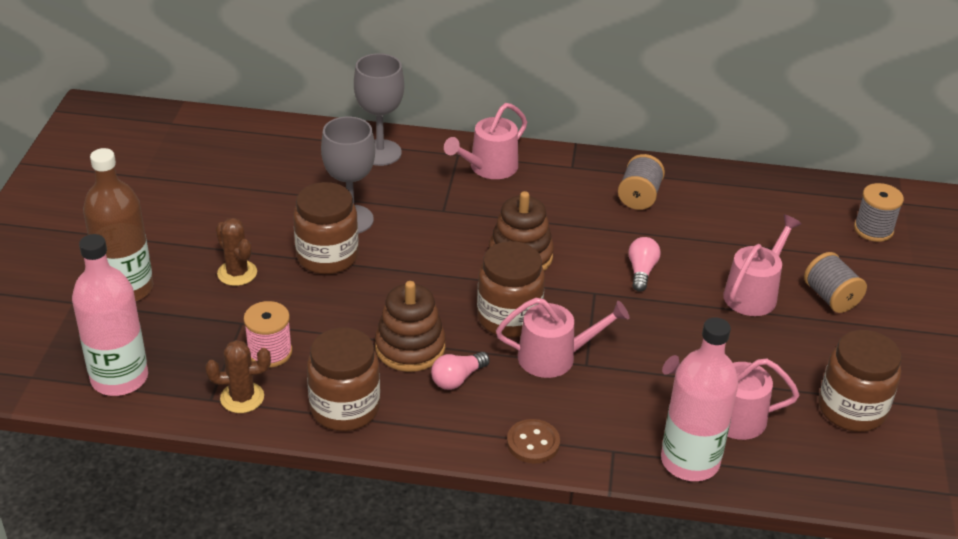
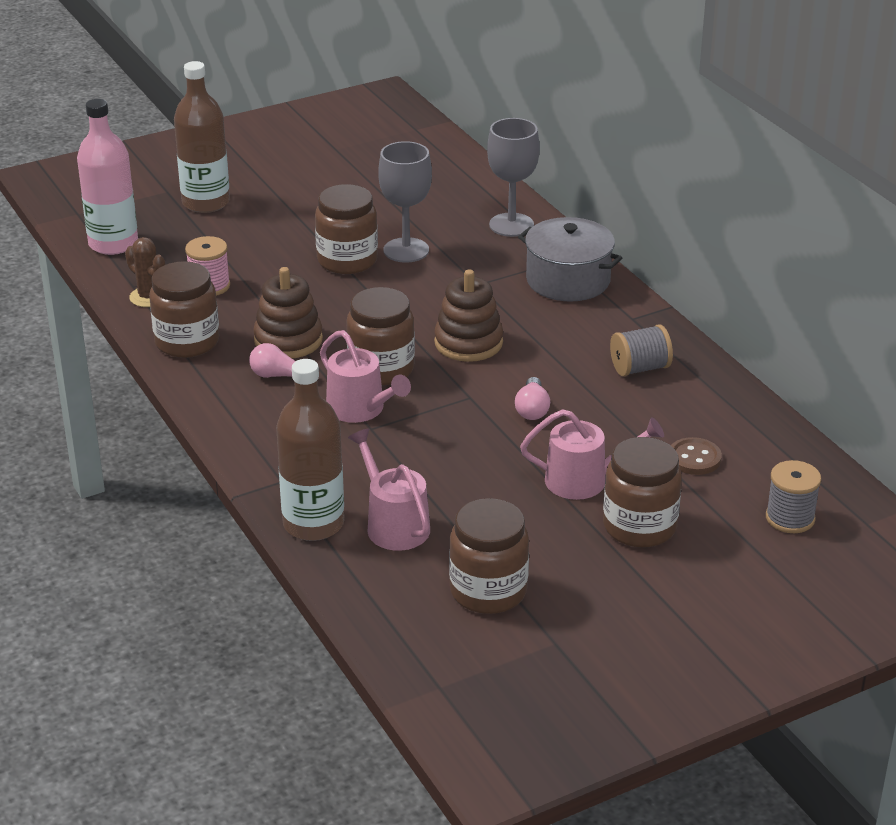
camera: 55 degrees right, 5 degrees down
(237, 273) = (278, 234): brown cactus -> none
(489, 168) = (568, 280): pink watering can -> grey pot
(533, 443) = (246, 439): brown button -> brown button (694, 458)
(641, 271) = (532, 409): pink light bulb -> pink light bulb turned 120 degrees clockwise
(690, 461) = (313, 524): pink bottle -> brown bottle
(830, 297) = (639, 527): grey spool -> brown jar

